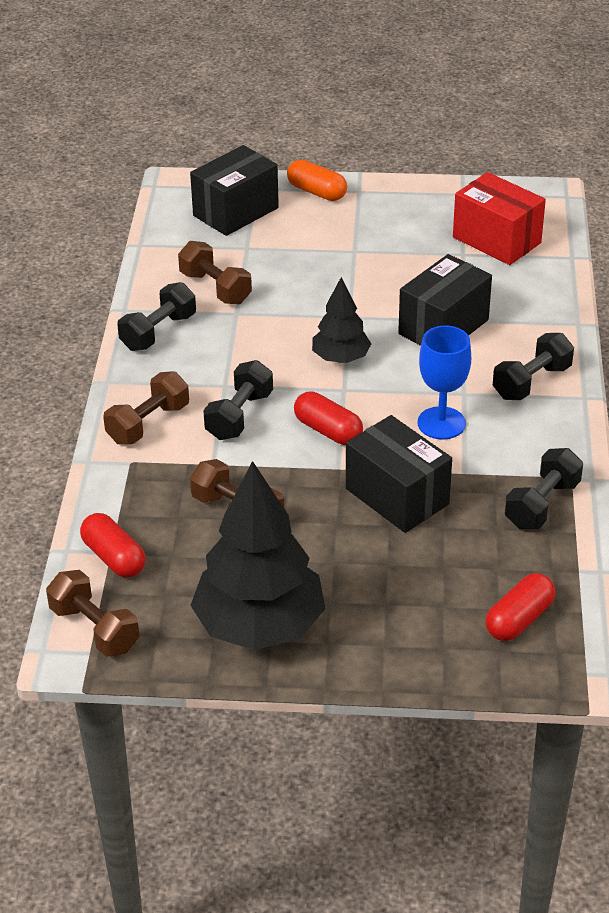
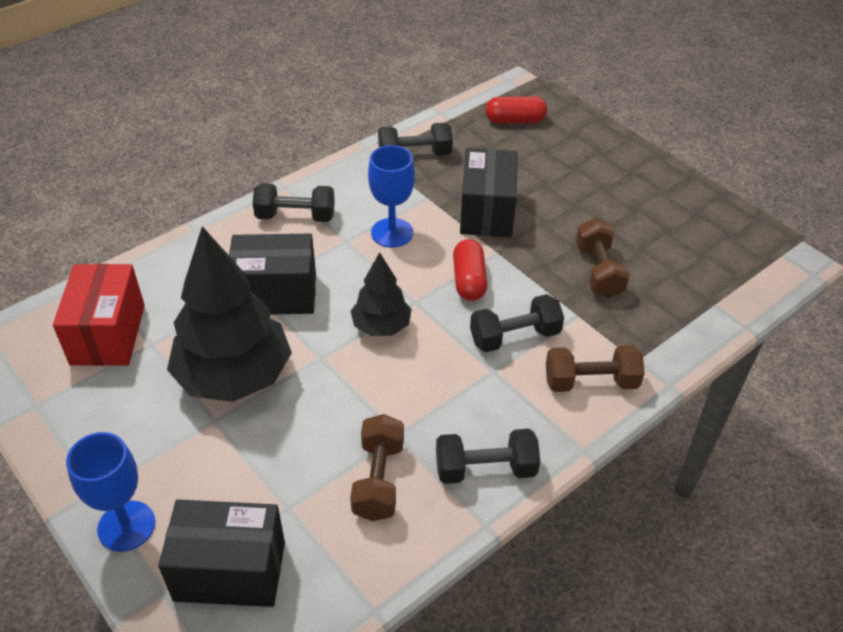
camera: 135 degrees left, 5 degrees up
(94, 628) = (768, 265): brown dumbbell -> none
(114, 557) = (716, 299): red capsule -> none
(259, 626) = (660, 203): black tree -> black tree (234, 377)
(316, 192) = (126, 526): orange capsule -> blue goblet

